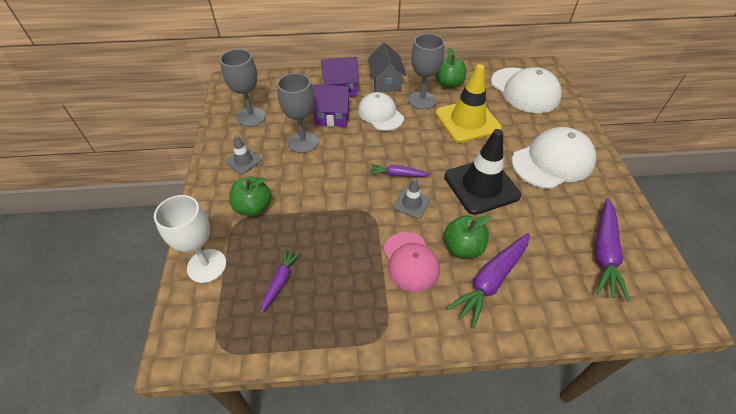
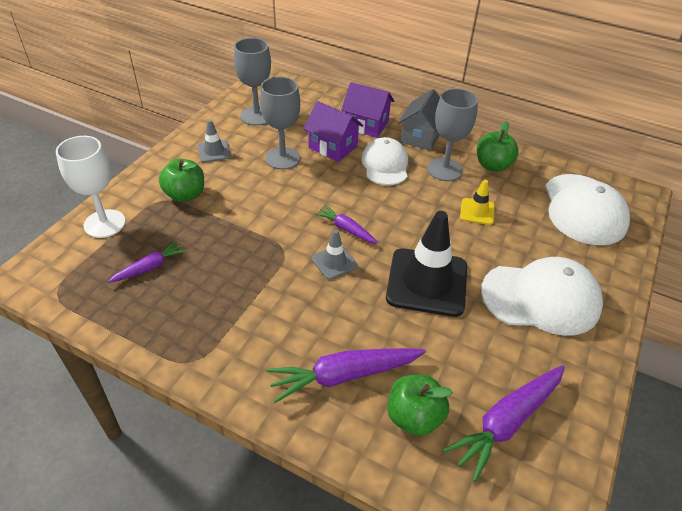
camera: 30 degrees right, 5 degrees down
(410, 261) = (280, 313): pink cap -> none
(463, 247) = (346, 329): green apple -> green apple (414, 417)
(467, 121) = (477, 211): yellow traffic cone -> yellow traffic cone, size x0.49

